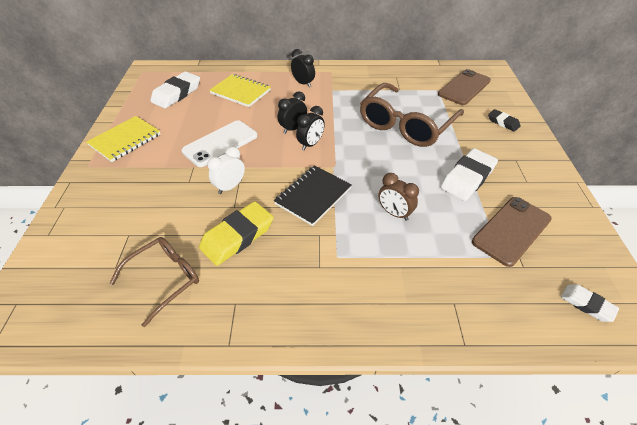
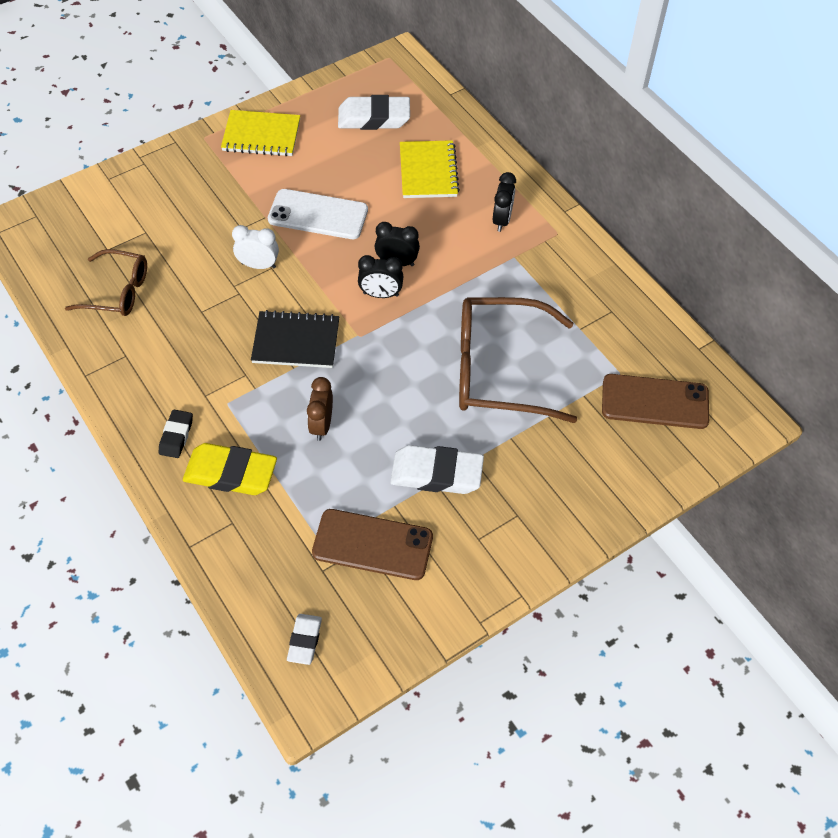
camera: 55 degrees right, 10 degrees up
(237, 236) = (198, 312): yellow eraser -> yellow eraser (231, 473)
(503, 122) = (596, 477): black eraser -> black eraser (176, 436)

